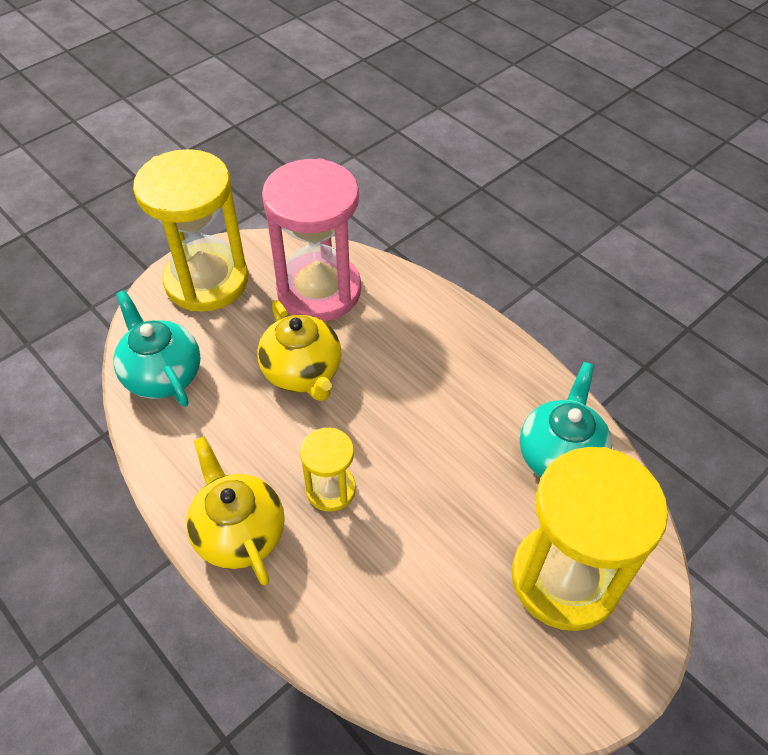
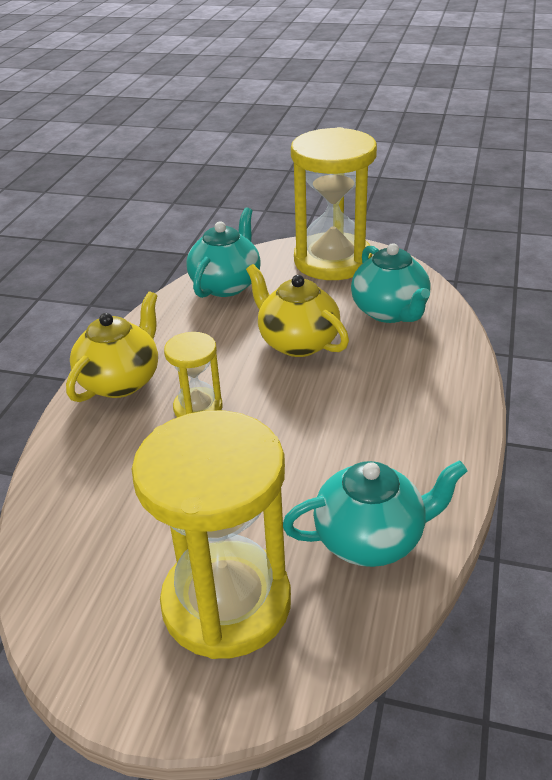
camera: 60 degrees right, 15 degrees down
(303, 373) = (297, 342): yellow teapot -> yellow teapot turned 105 degrees clockwise
(319, 290) = (390, 312): pink hourglass -> turquoise teapot

